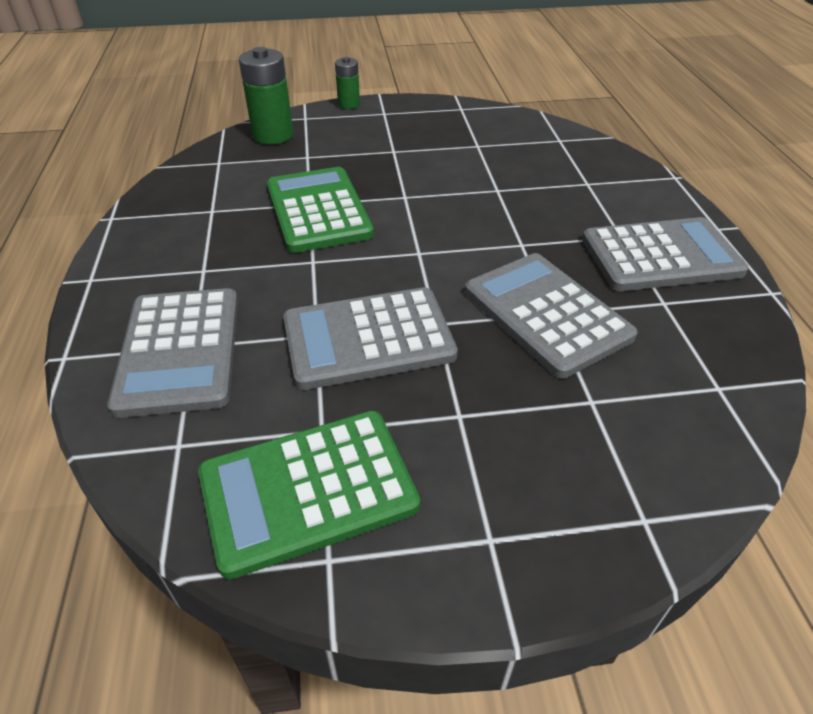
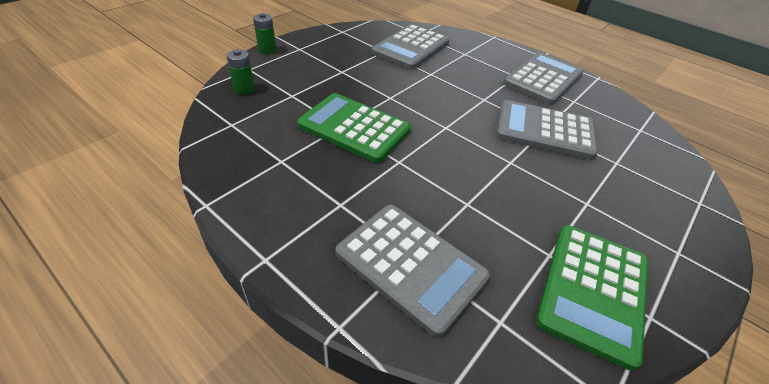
camera: 45 degrees left, 0 degrees up
(273, 135) = (244, 89): green battery -> green battery, size x0.59
(368, 339) = (495, 190): grey calculator -> grey calculator (411, 48)

